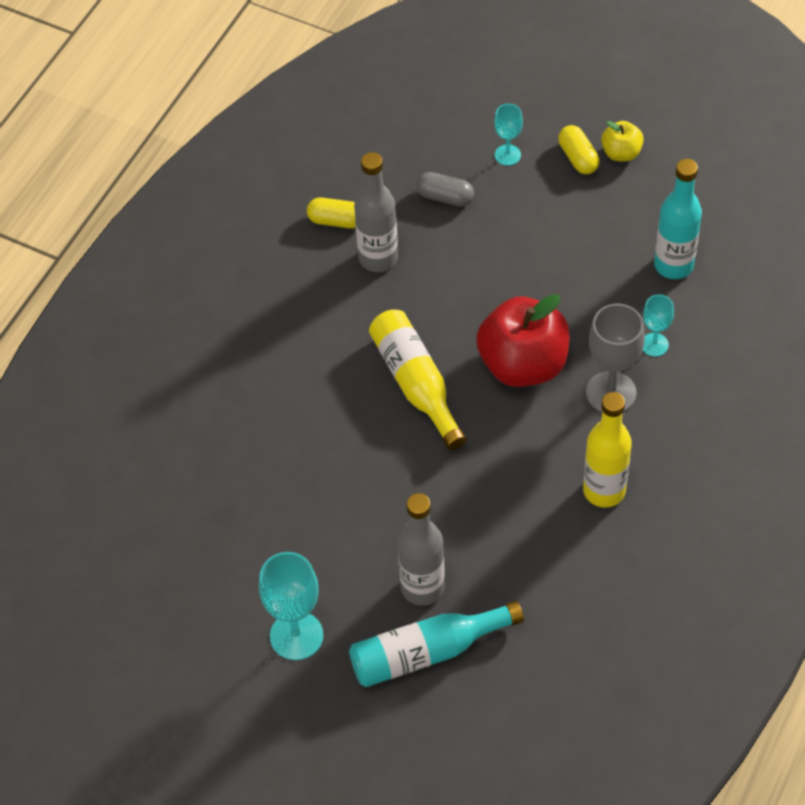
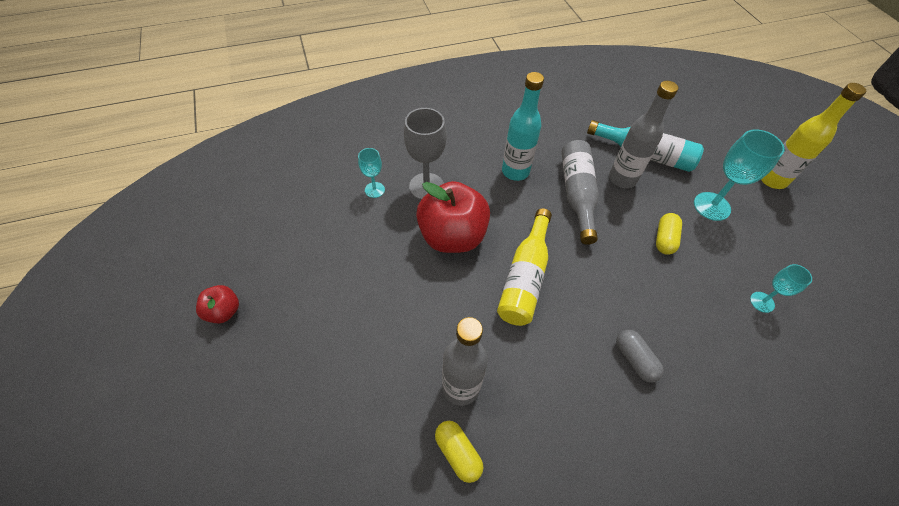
camera: 140 degrees left, 0 degrees up
(445, 197) = (363, 392): grey capsule -> grey capsule (634, 359)
(452, 521) = (577, 194): none -> grey bottle
(507, 155) = (283, 384): turquoise goblet -> turquoise goblet (762, 302)
(578, 158) = (249, 334): yellow capsule -> yellow capsule (664, 239)
(604, 490) = (486, 151): yellow bottle -> yellow bottle (772, 180)
(621, 153) = (224, 311): yellow apple -> red apple
(673, 265) = (306, 218): turquoise bottle -> turquoise bottle (515, 171)

